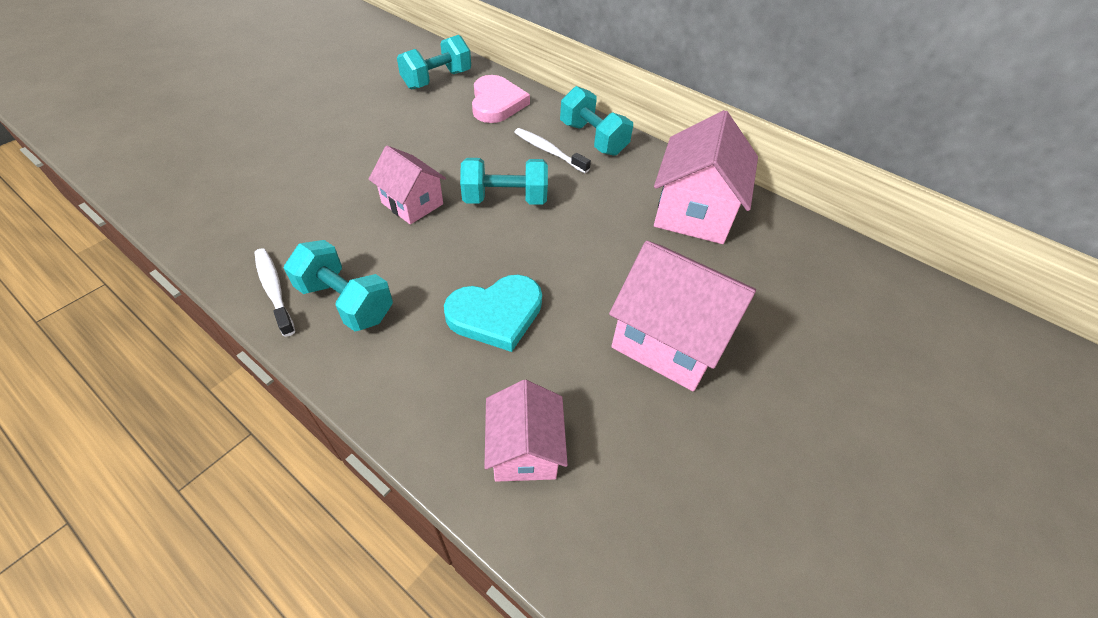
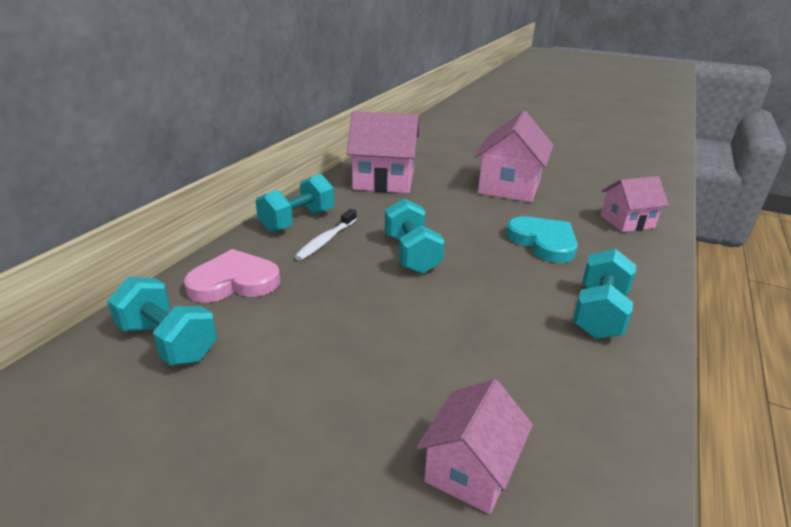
camera: 100 degrees left, 20 degrees down
(274, 290) = (630, 364): white toothbrush -> none
(412, 203) = (449, 305): pink house -> pink house (470, 469)

